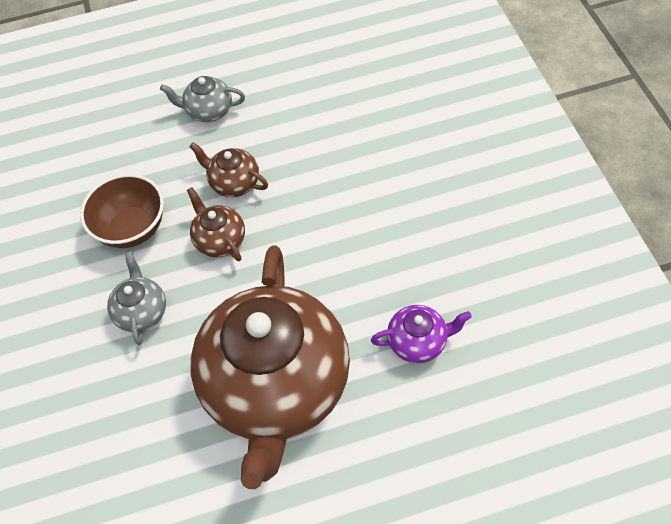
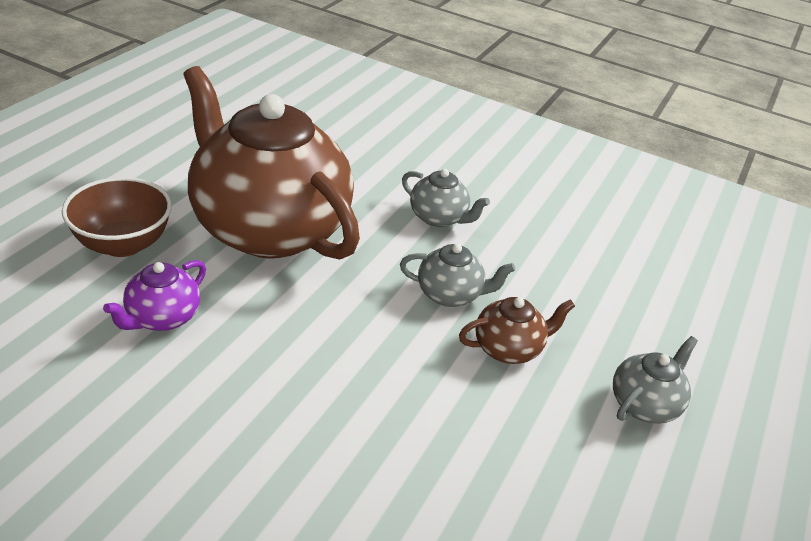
camera: 125 degrees right, 20 degrees down
(132, 228) = (535, 262): brown bowl -> brown bowl (123, 244)
(220, 240) = (450, 295): brown teapot -> grey teapot

